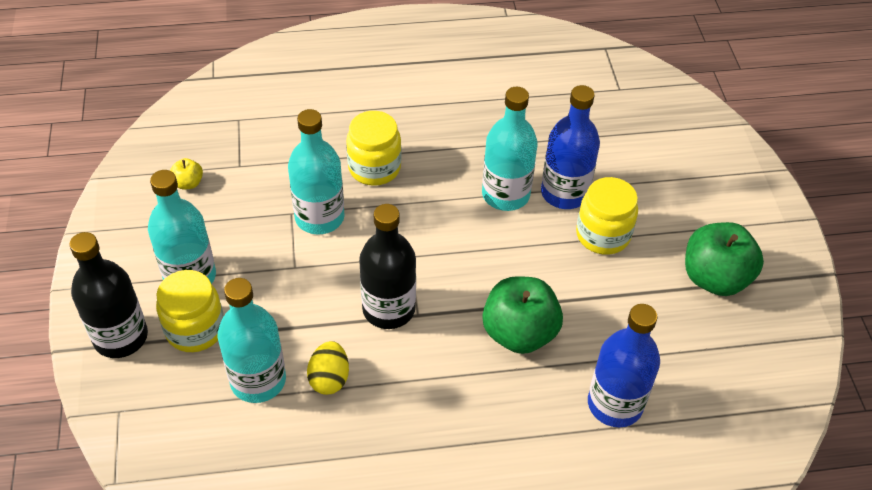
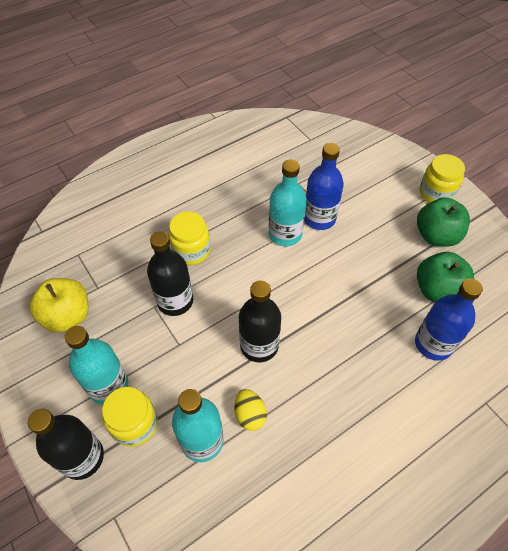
camera: 25 degrees left, 5 degrees up
(188, 183) = (67, 316): yellow apple -> yellow apple, size x2.20
(319, 217) = (175, 301): turquoise bottle -> black bottle
(519, 333) = (349, 323): green apple -> green apple (437, 290)
(603, 235) = (358, 236): yellow jar -> yellow jar (436, 193)

